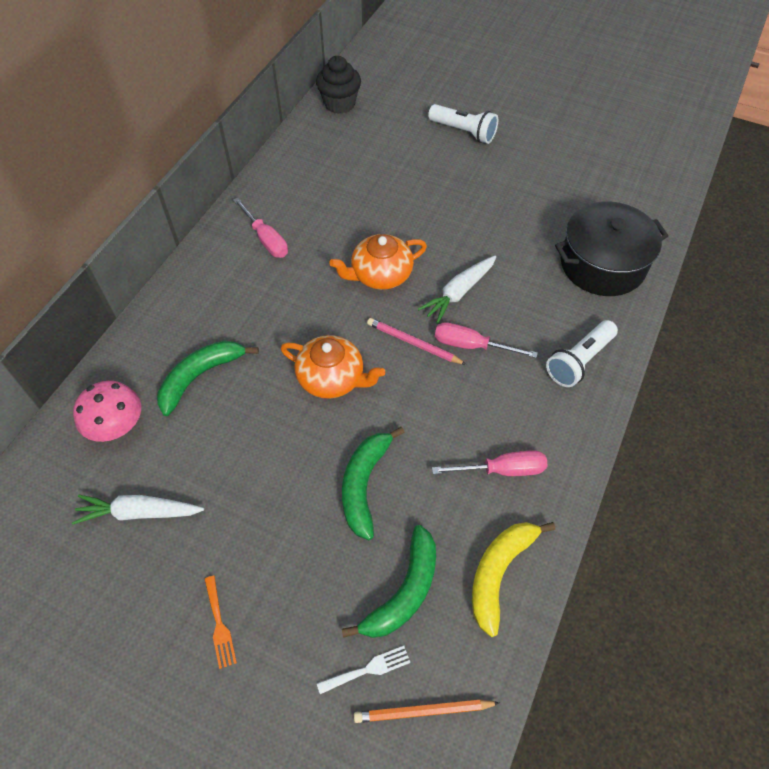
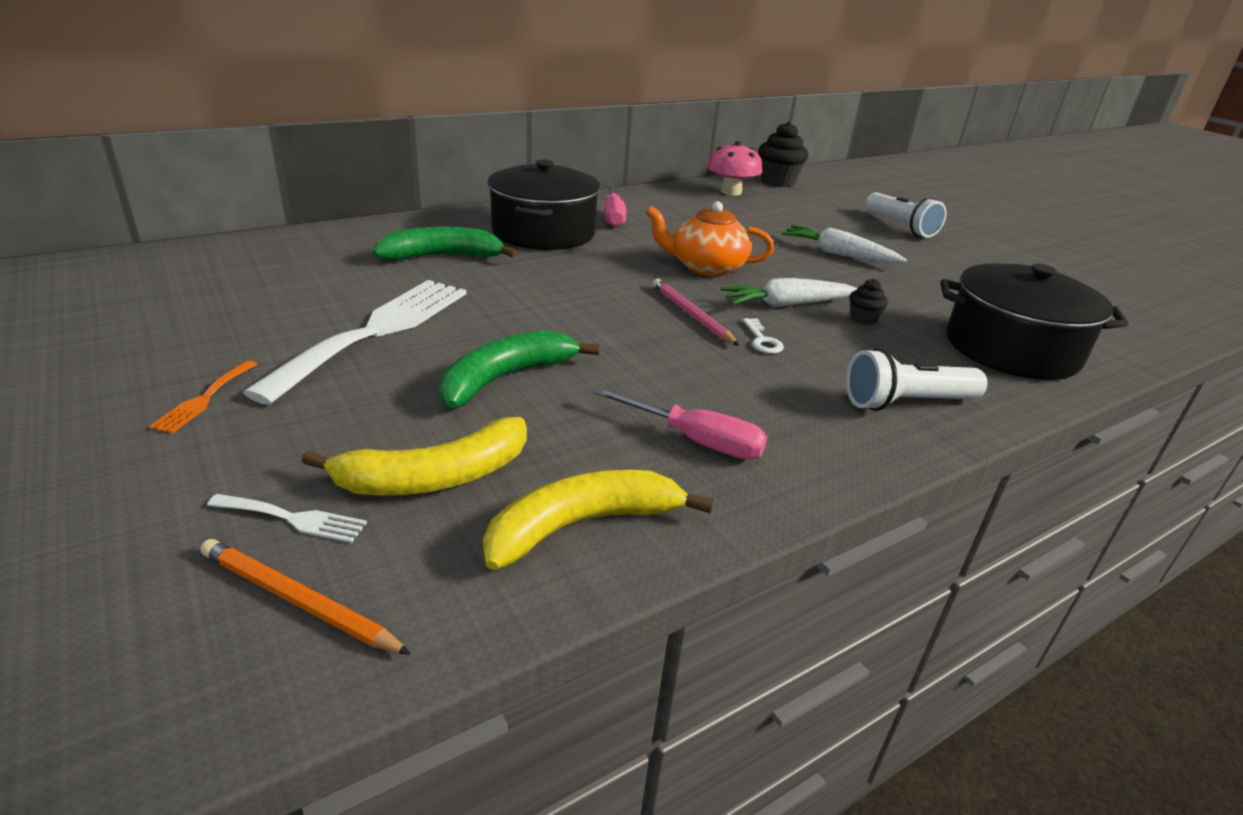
camera: 30 degrees right, 25 degrees down
(116, 425) = (329, 253): pink mushroom -> pink mushroom (731, 192)
(139, 512) = (263, 301): white carrot -> white carrot (838, 254)
(238, 296) = (543, 232): none -> black pot
(247, 492) = (377, 331): none -> white fork
(332, 378) = (569, 302): orange teapot -> none
(404, 591) = (435, 477): green banana -> yellow banana
(471, 346) = (762, 340): pink screwdriver -> white key
(510, 282) = (863, 319): none -> black cupcake

